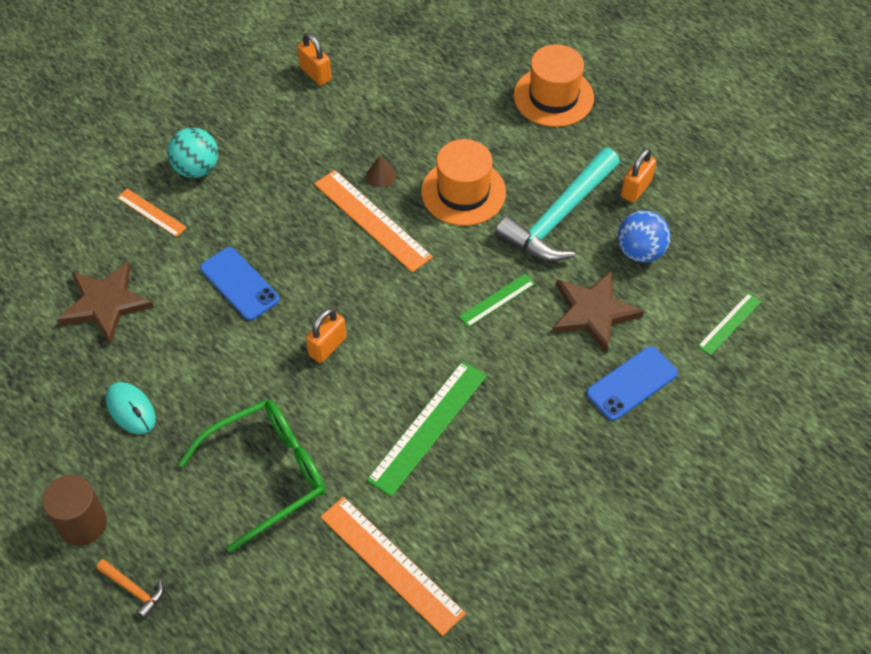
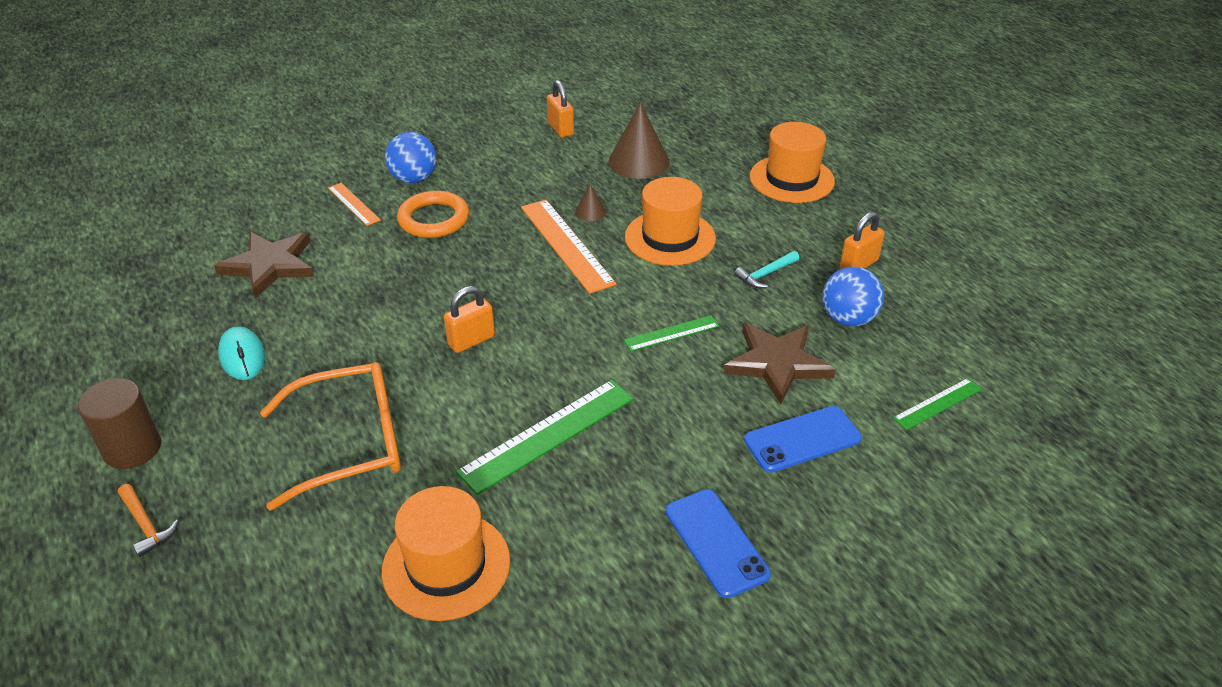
camera: 15 degrees right, 15 degrees down
(196, 168) = (414, 179): turquoise ball -> blue ball
(237, 215) = (434, 219): none -> orange ring
(239, 284) = (408, 272): blue phone -> blue phone (716, 542)
(267, 474) = (350, 443): green glasses -> orange glasses
(391, 564) = (446, 565): orange ruler -> orange hat
(405, 102) = (639, 161): none -> brown cone
(559, 217) = (765, 274): turquoise hammer -> turquoise hammer, size x0.41

